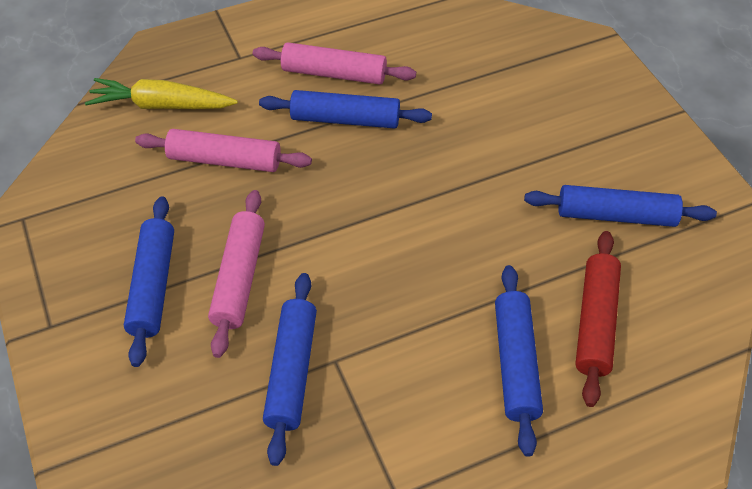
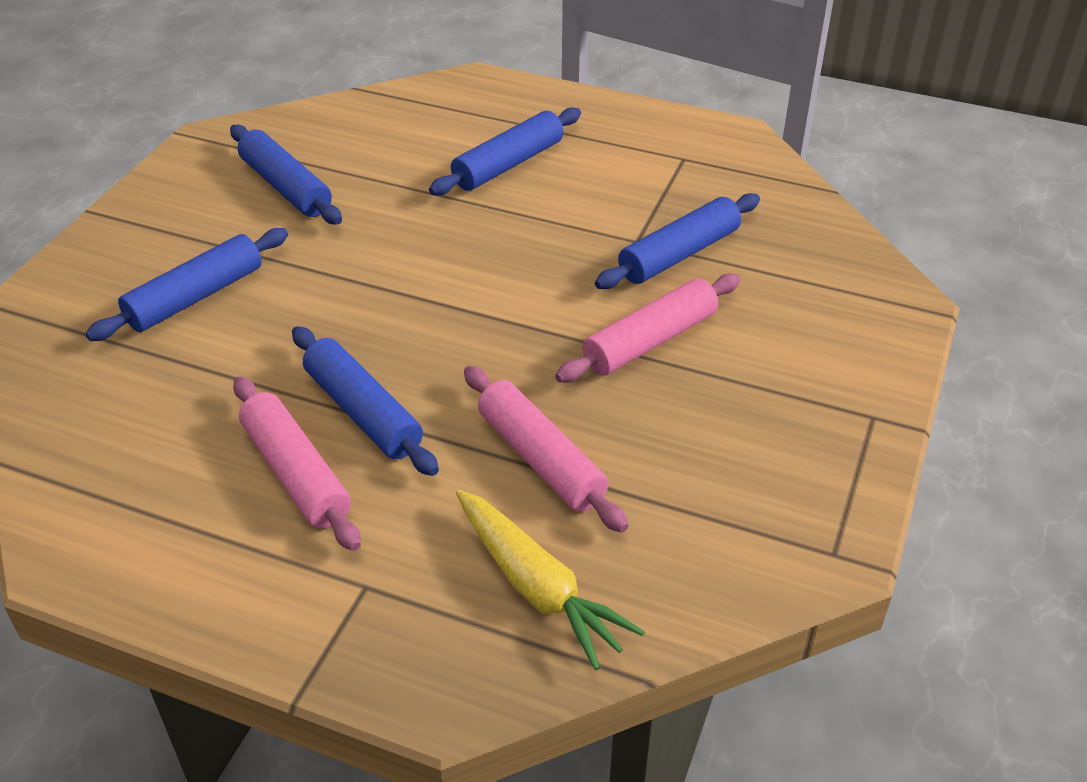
camera: 135 degrees left, 10 degrees down
(153, 285) = (739, 387): blue rolling pin -> blue rolling pin (195, 297)
(595, 322) = (418, 150): red rolling pin -> none

